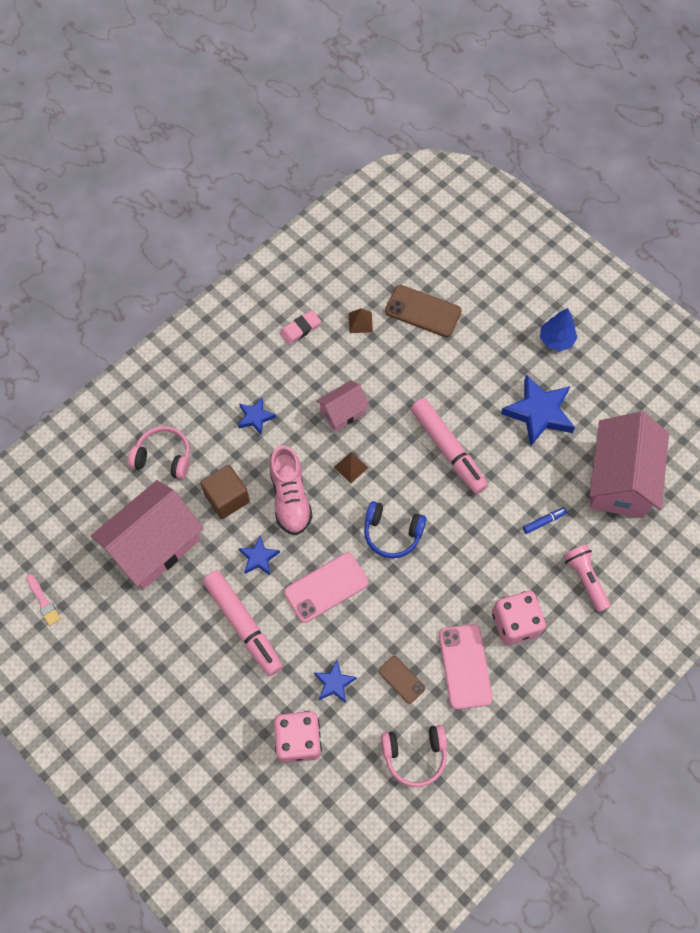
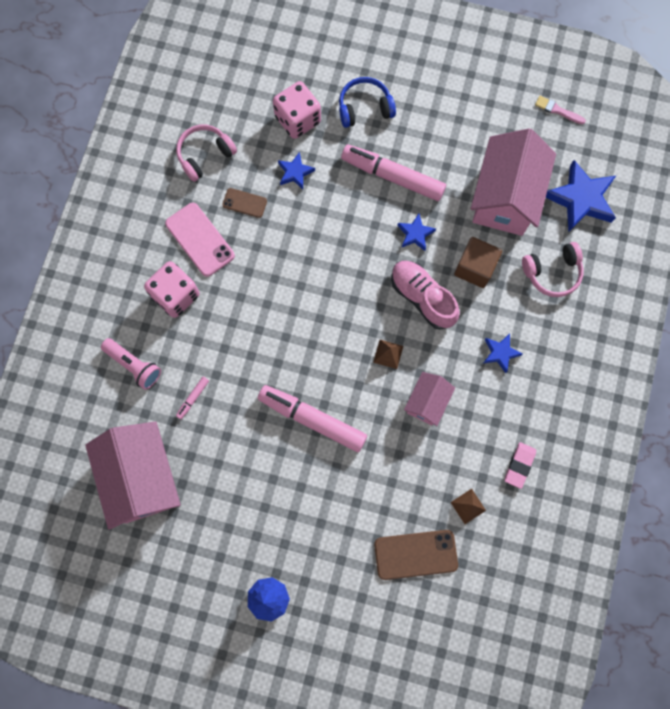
camera: 150 degrees right, 10 degrees up
(326, 587) = (346, 240): pink phone -> none
(392, 533) = (318, 315): blue headphones -> blue headphones (364, 108)
(539, 413) = (248, 505): blue star -> blue star (581, 199)
(544, 521) = (193, 398): blue marker -> pink marker

